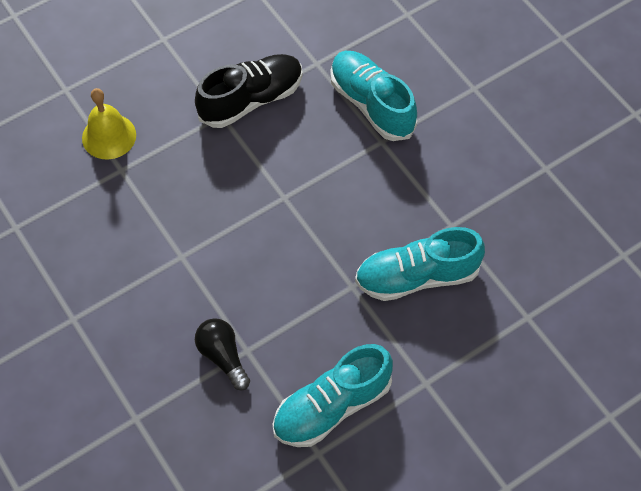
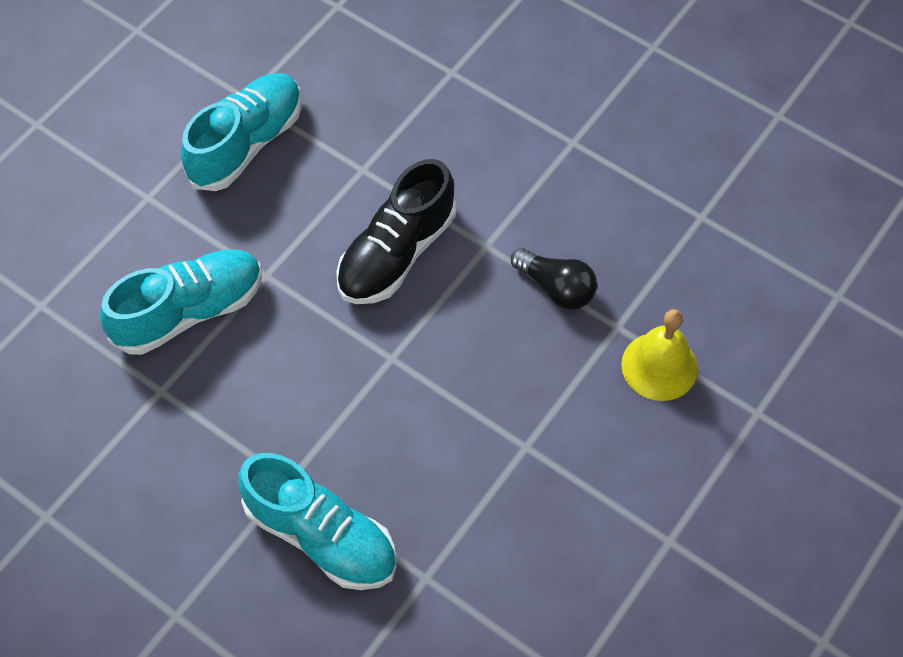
camera: 160 degrees right, 0 degrees up
(223, 356) = (387, 155): black light bulb -> black light bulb (556, 288)
(251, 100) = (495, 484): black shoe -> black shoe (396, 253)

